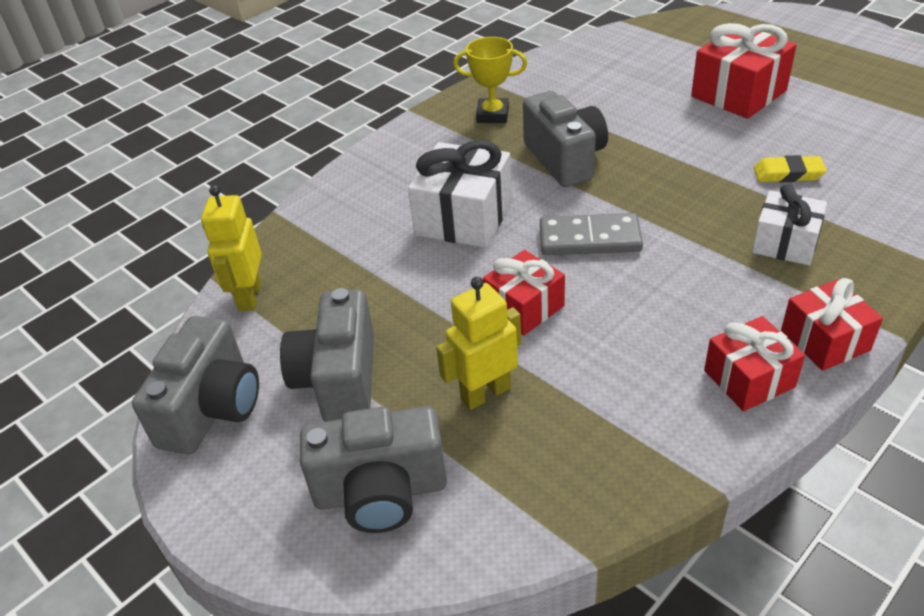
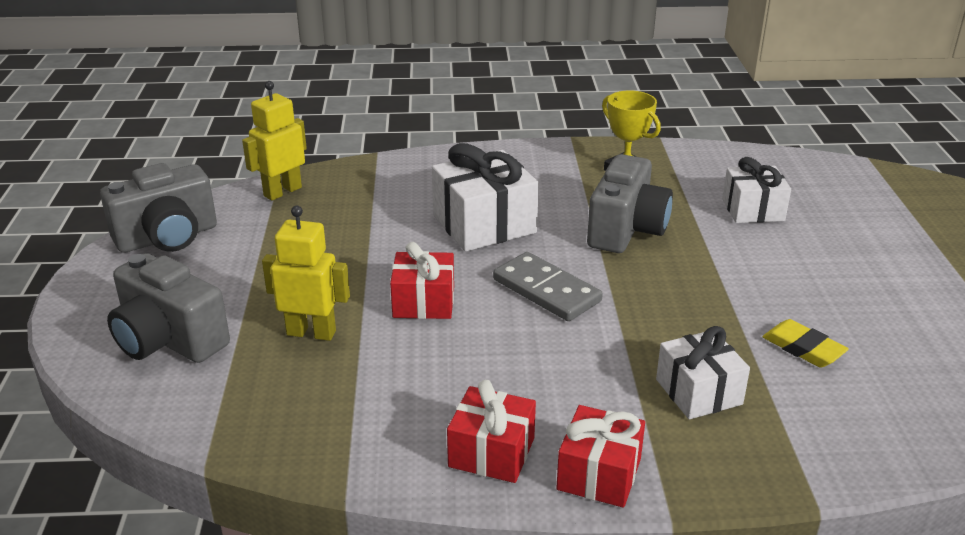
camera: 40 degrees right, 10 degrees down
(339, 380) = (249, 267): grey camera -> none
(616, 96) = (753, 210): none -> white gift
(738, 94) = (875, 266): red gift -> none

